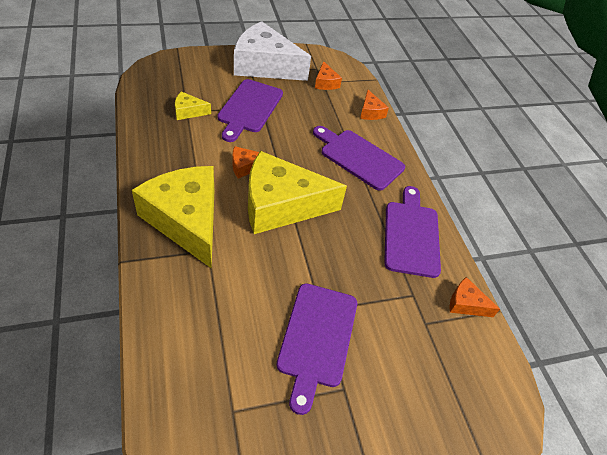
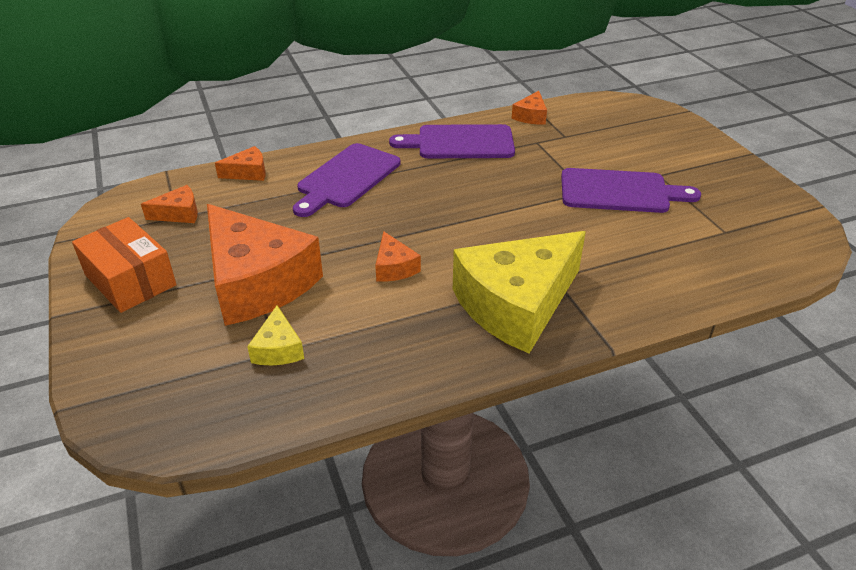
camera: 90 degrees left, 10 degrees down
(249, 108) = (257, 282): purple cutting board -> orange cheese
(264, 66) = (130, 280): white cheese -> orange box
(281, 205) = (455, 230): yellow cheese -> none

